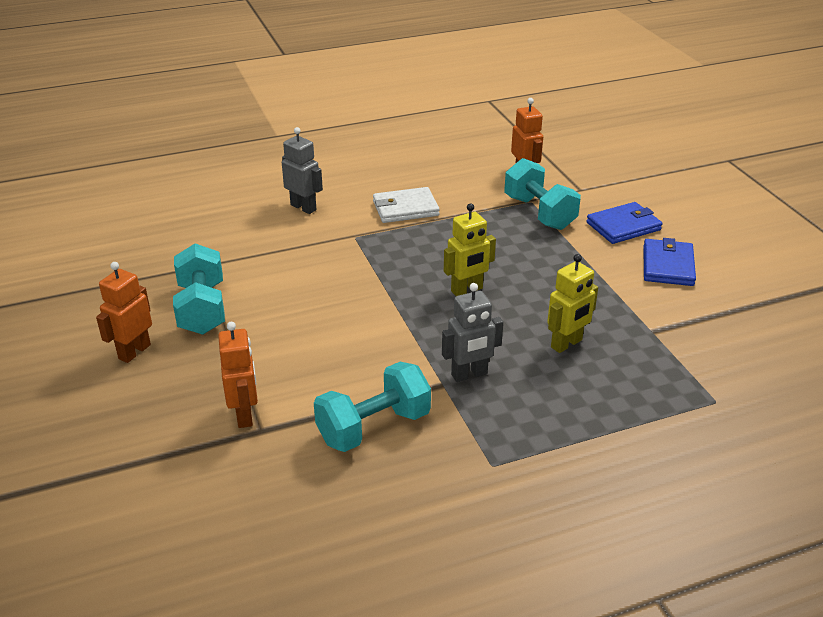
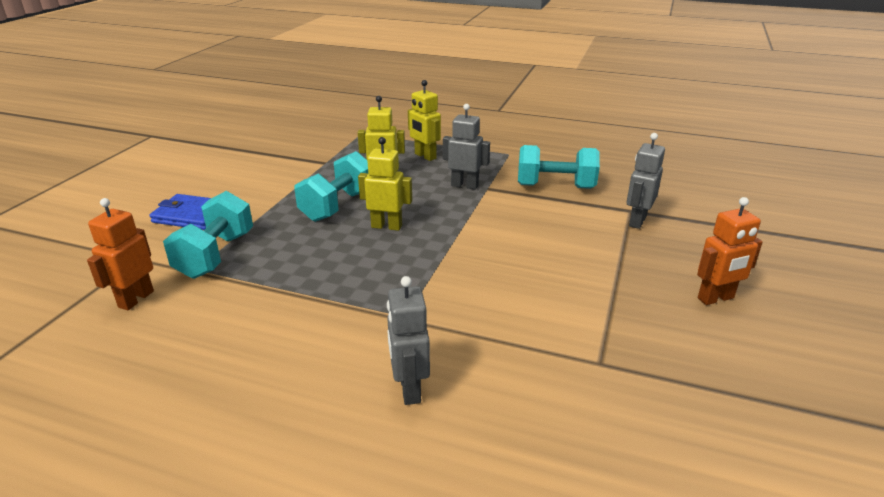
camera: 140 degrees left, 5 degrees down
(202, 309) = (629, 310): turquoise dumbbell -> turquoise dumbbell (338, 206)
(245, 415) = (637, 221): orange robot -> grey robot
(405, 208) = (309, 323): white wallet -> none
(577, 400) = (425, 156): none -> yellow robot
(668, 265) = (234, 183): blue wallet -> none

